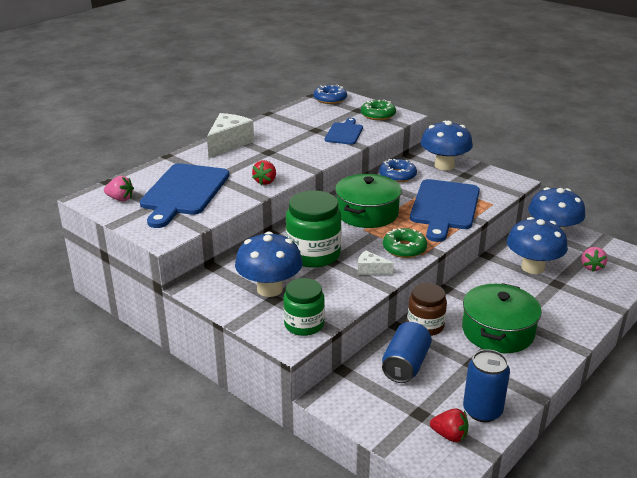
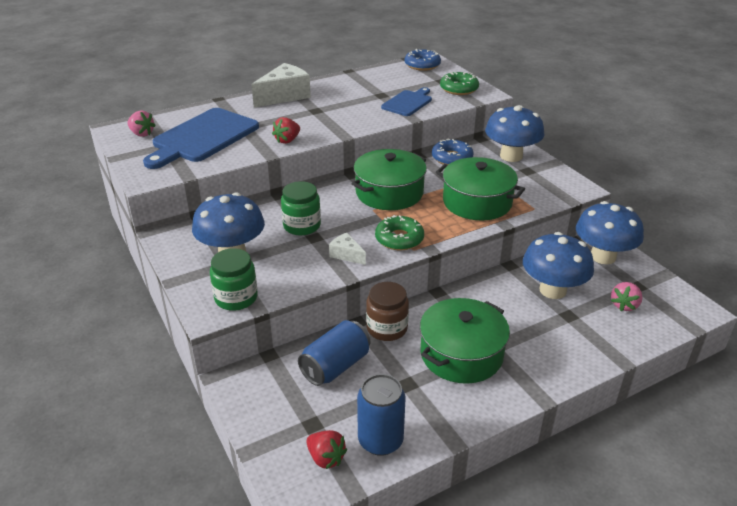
camera: 20 degrees right, 5 degrees up
(313, 254) = (302, 226): green jar -> green jar, size x0.65
(444, 207) = (477, 202): blue cutting board -> green pot

